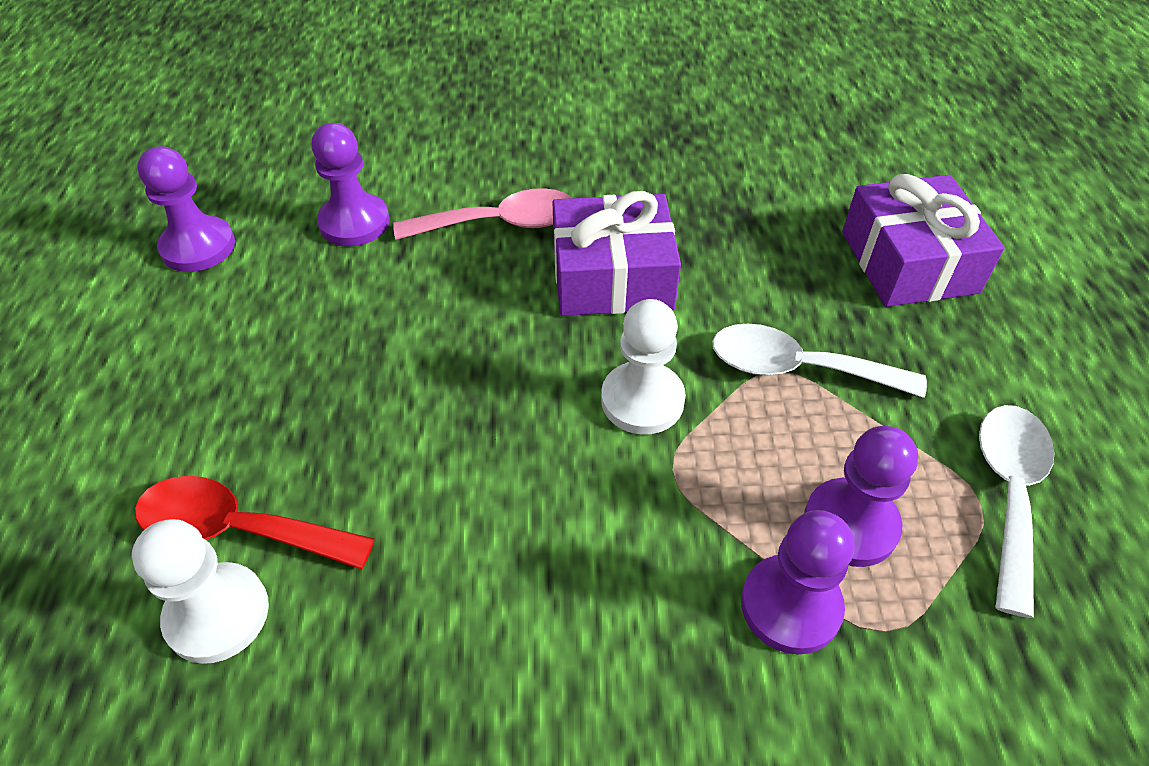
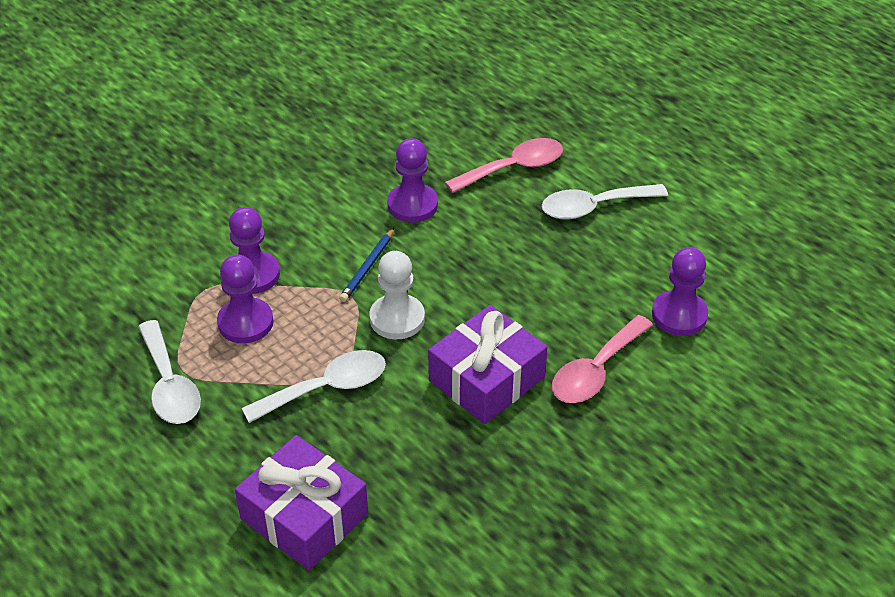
camera: 140 degrees right, 5 degrees down
(198, 247) = (735, 248): purple pawn -> purple pawn (412, 205)
(217, 614) = (482, 145): white pawn -> none
(238, 529) = (514, 168): red spoon -> pink spoon
(243, 391) = (594, 207): none -> white spoon
(612, 501) = (368, 267): none -> blue pencil

